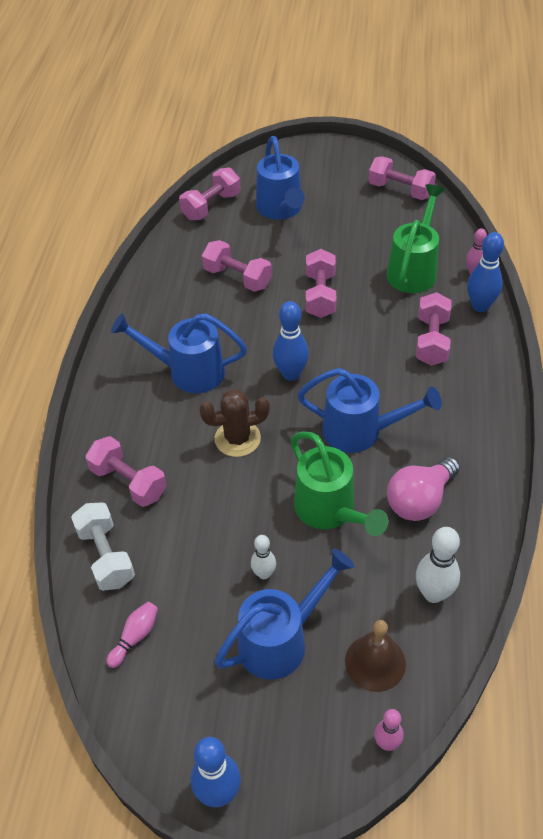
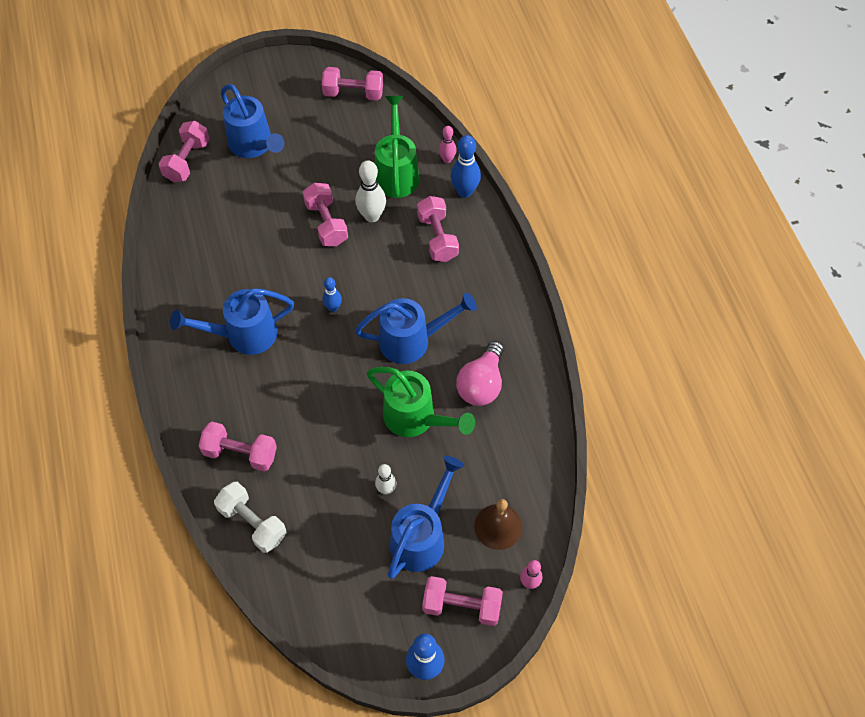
camera: 25 degrees left, 10 degrees up
(135, 637) = (308, 578): pink bowling pin -> none
(237, 278) = (245, 229): pink dumbbell -> pink dumbbell (462, 606)
(237, 438) = (314, 382): brown cactus -> none
(291, 374) = (333, 307): blue bowling pin -> blue bowling pin, size x0.60
(433, 593) = (520, 456): white bowling pin -> white bowling pin (372, 216)

